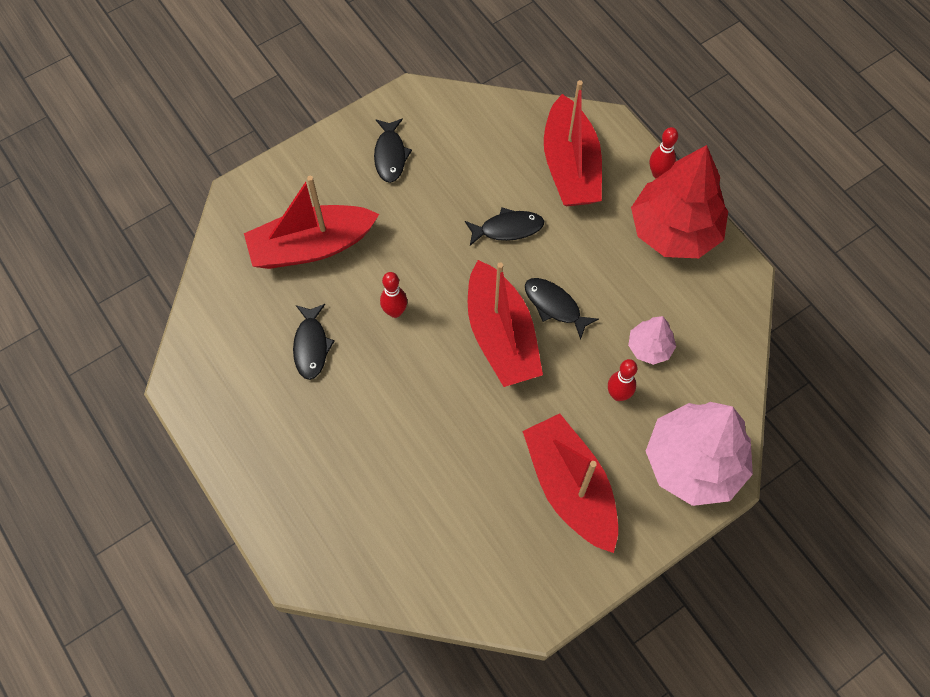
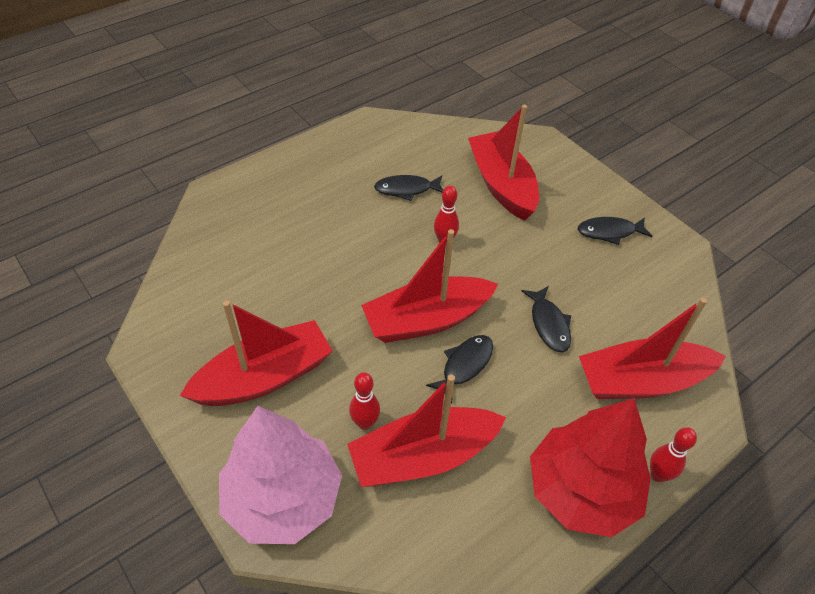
camera: 85 degrees right, 15 degrees down
(649, 347) = (423, 456): pink tree -> red boat

